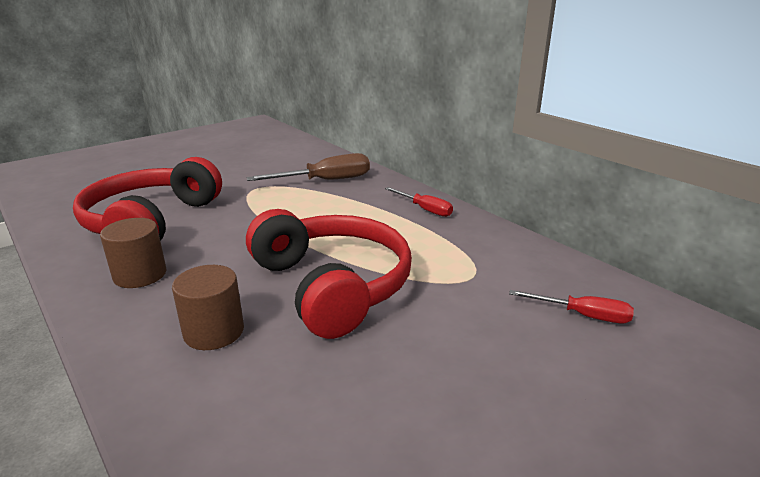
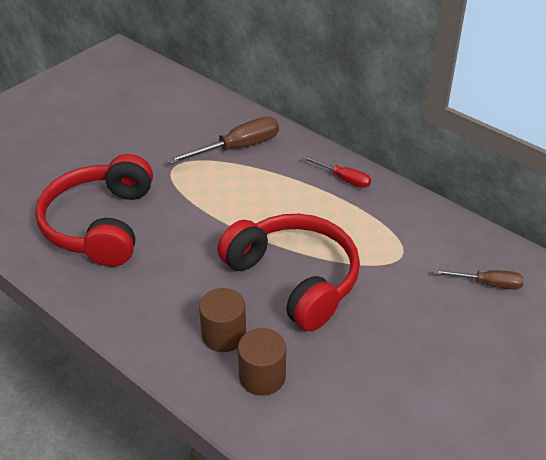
camera: 10 degrees left, 15 degrees up
(140, 275) = (131, 288): brown cylinder -> brown cylinder (262, 377)
(583, 315) = (488, 284): red screwdriver -> brown screwdriver

